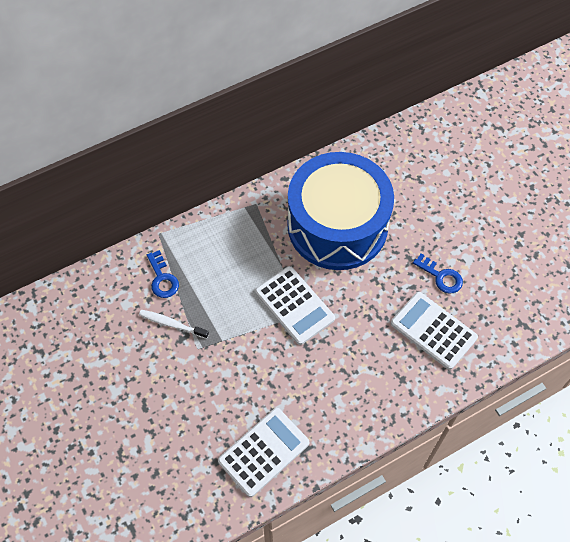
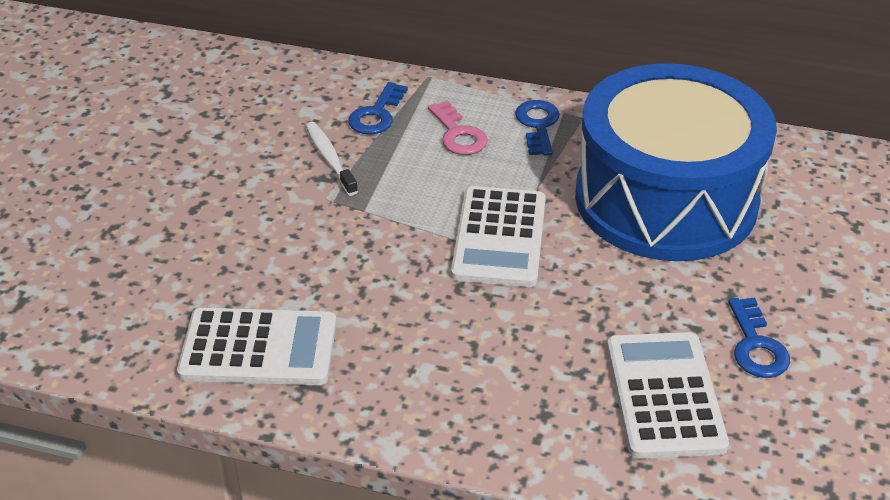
camera: 45 degrees right, 20 degrees down
(213, 260) = (458, 134): none -> pink key
(242, 225) = (538, 125): none -> blue key

